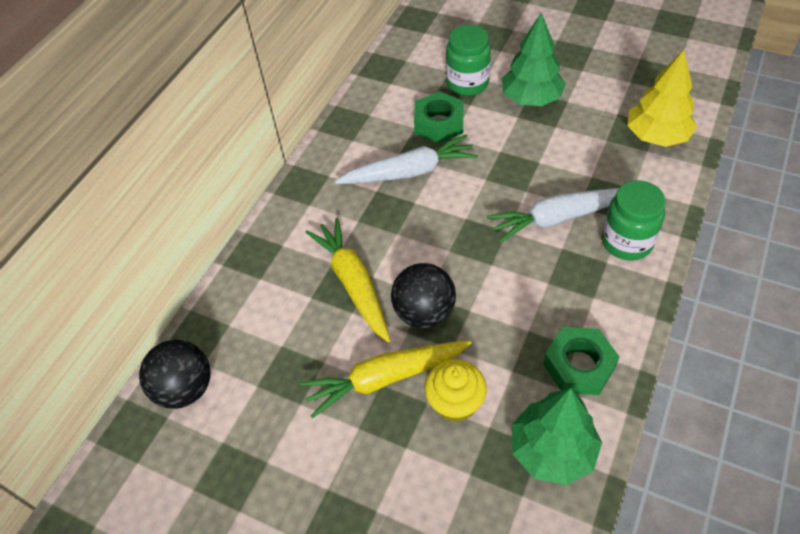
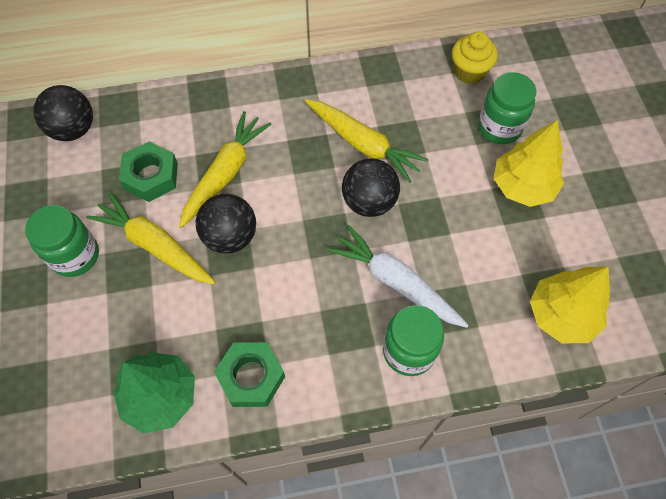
camera: 50 degrees right, 10 degrees up
(340, 457) = (75, 255): none -> green jar
(409, 172) = (363, 144): white carrot -> yellow carrot
(439, 123) = (434, 134): green nut -> green nut (151, 176)
(455, 403) = (162, 305): yellow cupcake -> yellow cupcake (469, 72)
(469, 196) = (369, 202): none -> black ball
(531, 98) = (523, 186): green tree -> yellow tree

